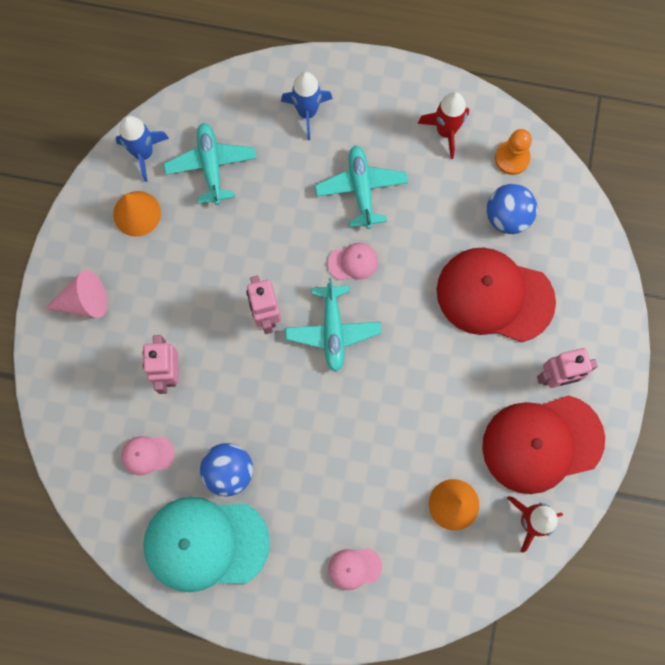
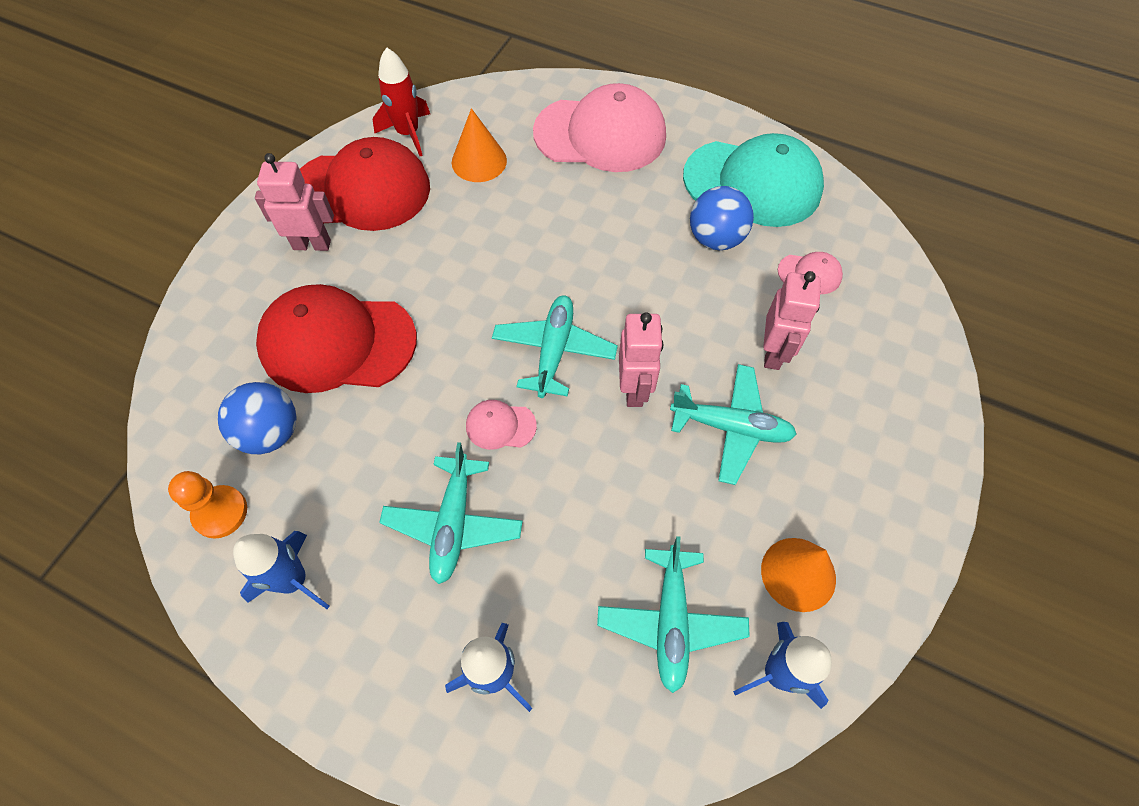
camera: 165 degrees left, 15 degrees down
(84, 301) = (884, 465): pink cone -> none
(192, 302) = (731, 427): none -> turquoise plane
(354, 568) = (600, 134): pink cap -> pink cap, size x2.34
(445, 131) = (293, 580): red rocket -> blue rocket
(494, 296) = (337, 342): red cap -> red cap turned 150 degrees clockwise

